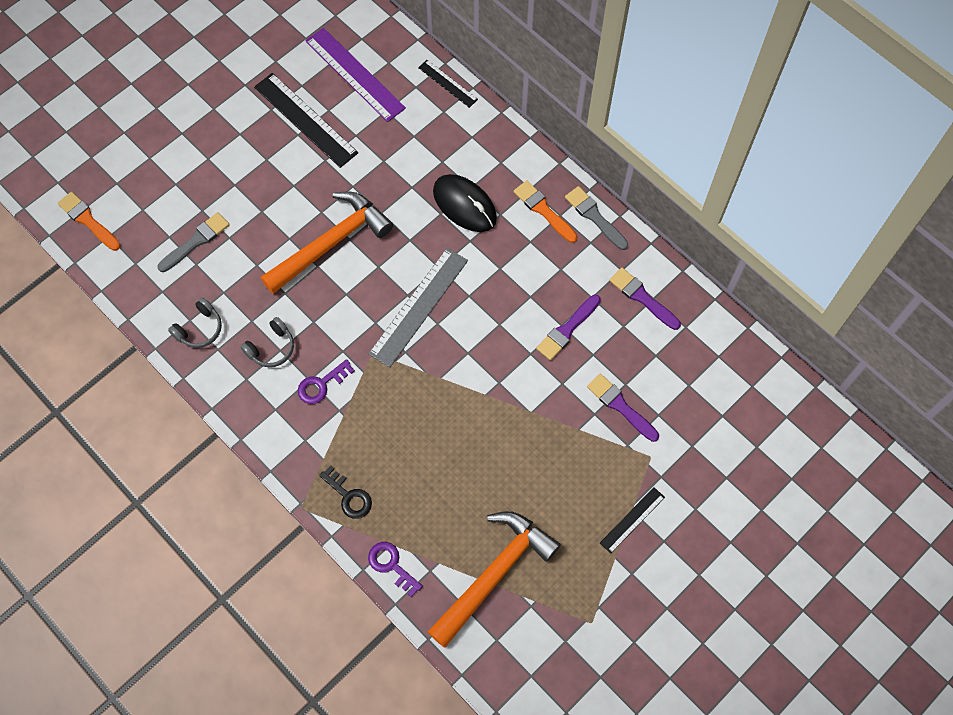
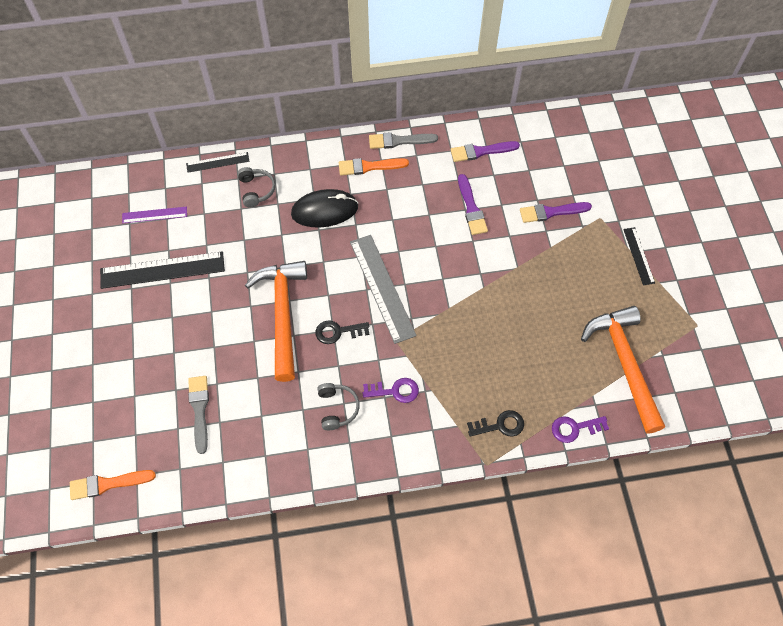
camera: 55 degrees left, 5 degrees down
(199, 329) = (279, 452): grey headphones -> grey headphones (256, 190)
(321, 385) = (395, 391): purple key -> purple key turned 90 degrees counterclockwise
(346, 299) = (338, 332): none -> black key
(355, 74) = (154, 215): purple ruler -> purple ruler, size x0.54

